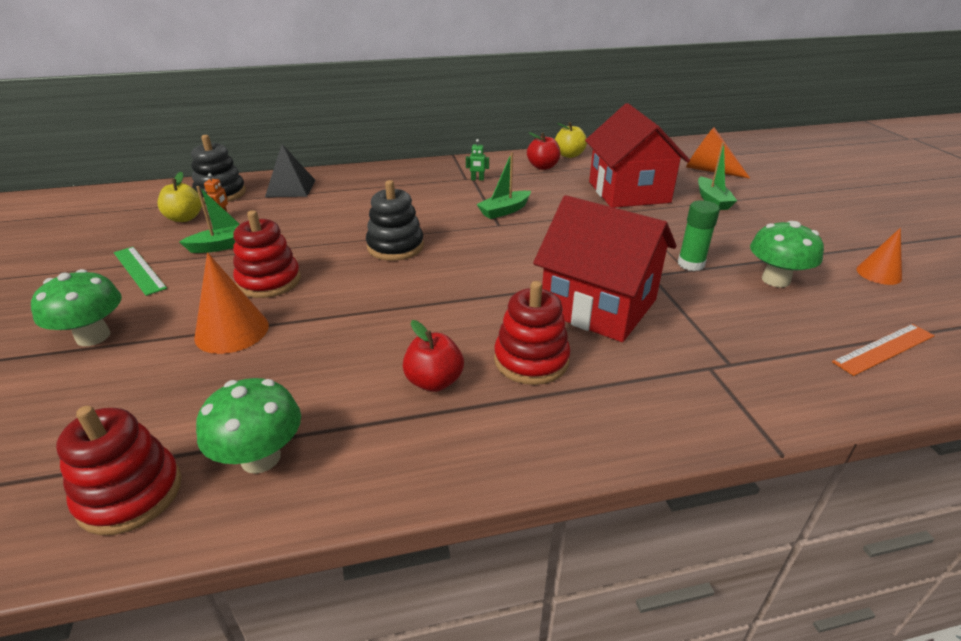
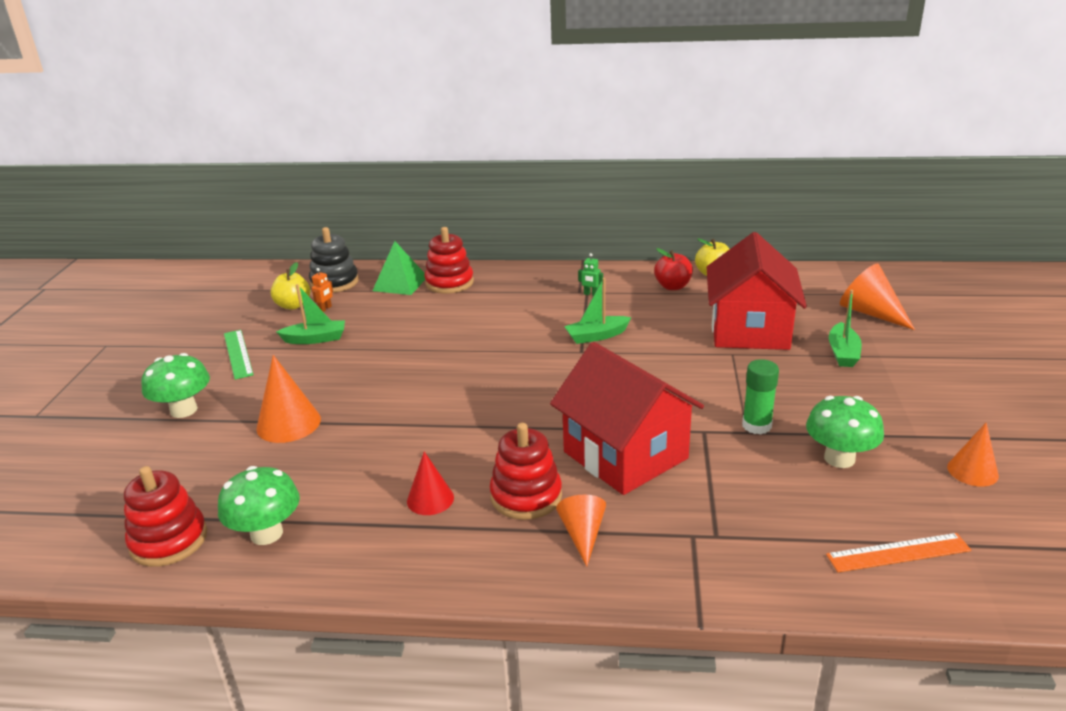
camera: 20 degrees right, 5 degrees down
(269, 281) = (338, 381): red stacking toy -> red stacking toy (449, 283)
(290, 188) = (400, 283): black pyramid -> green pyramid
(395, 246) = (466, 362): black stacking toy -> none
(434, 381) = (430, 499): red apple -> red cone
(610, 387) = (582, 534): none -> orange cone

